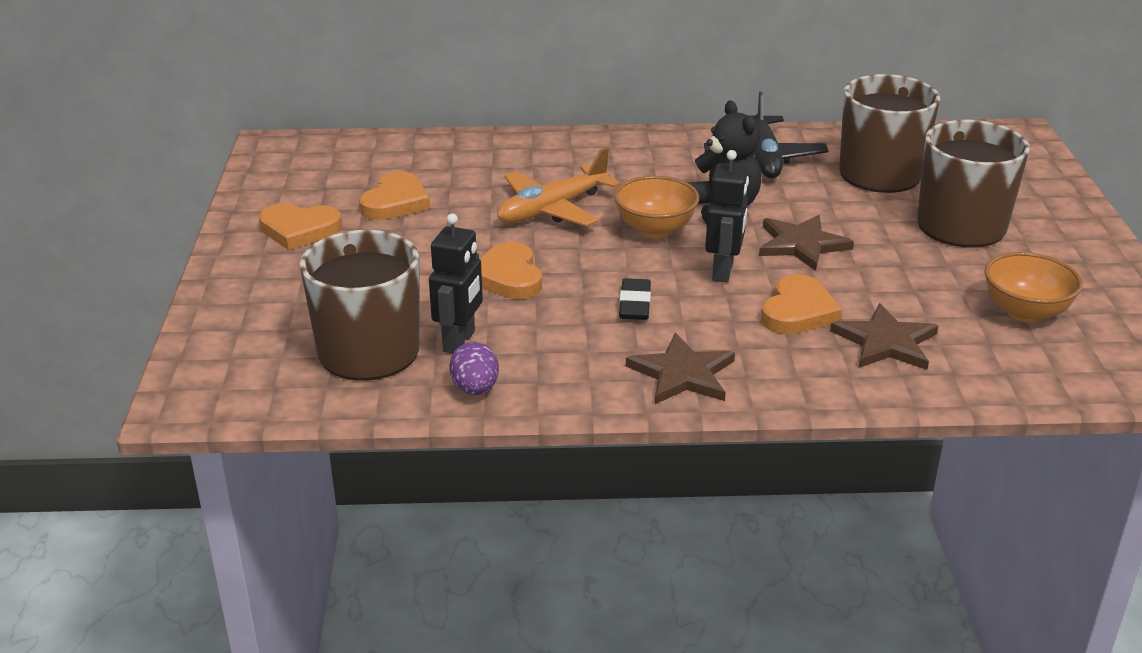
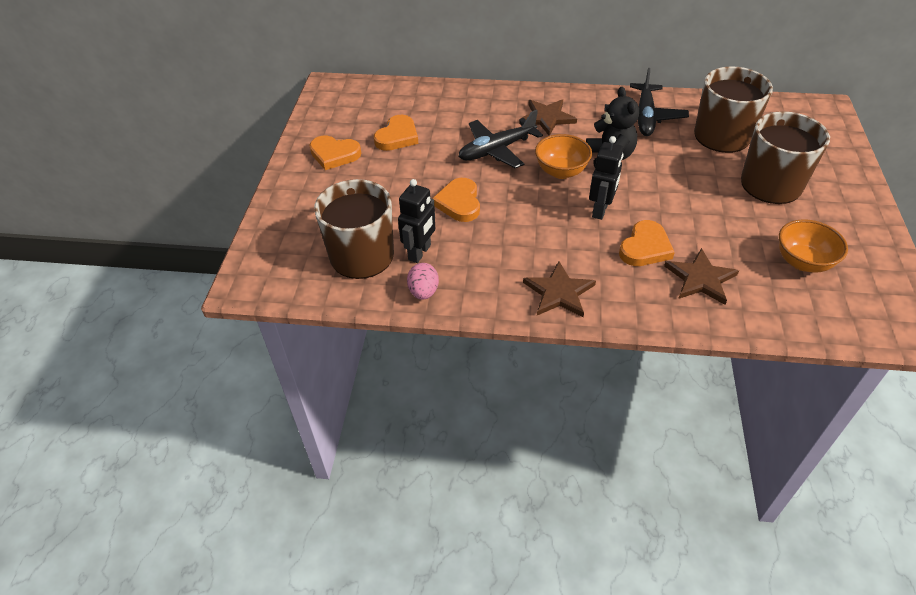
camera: 10 degrees right, 15 degrees up
(475, 389) = (423, 292): purple egg -> pink egg
(552, 209) = (496, 150): orange plane -> black plane
(634, 304) = (537, 232): black eraser -> none
(801, 244) = (657, 192): brown star -> brown star (547, 118)

